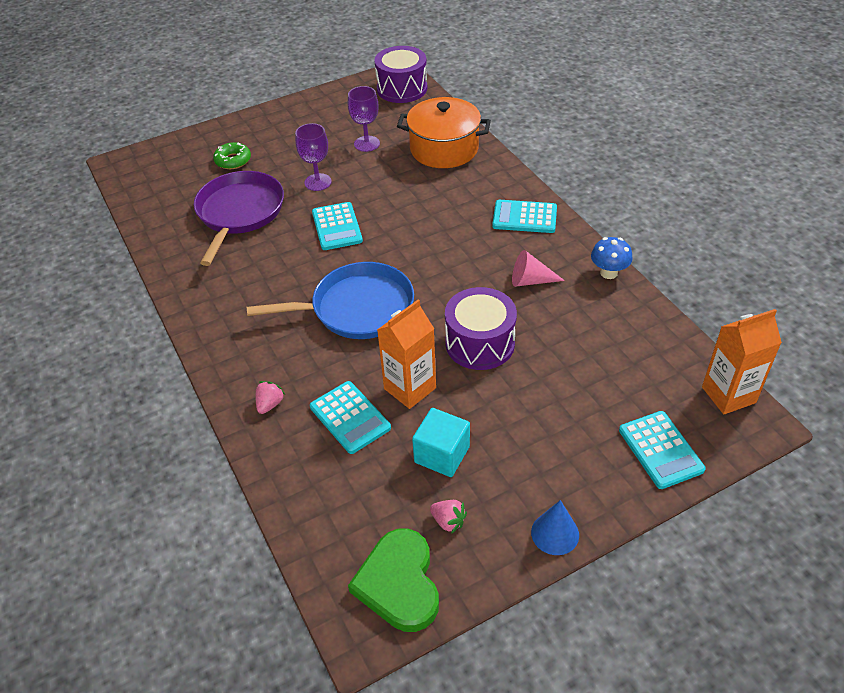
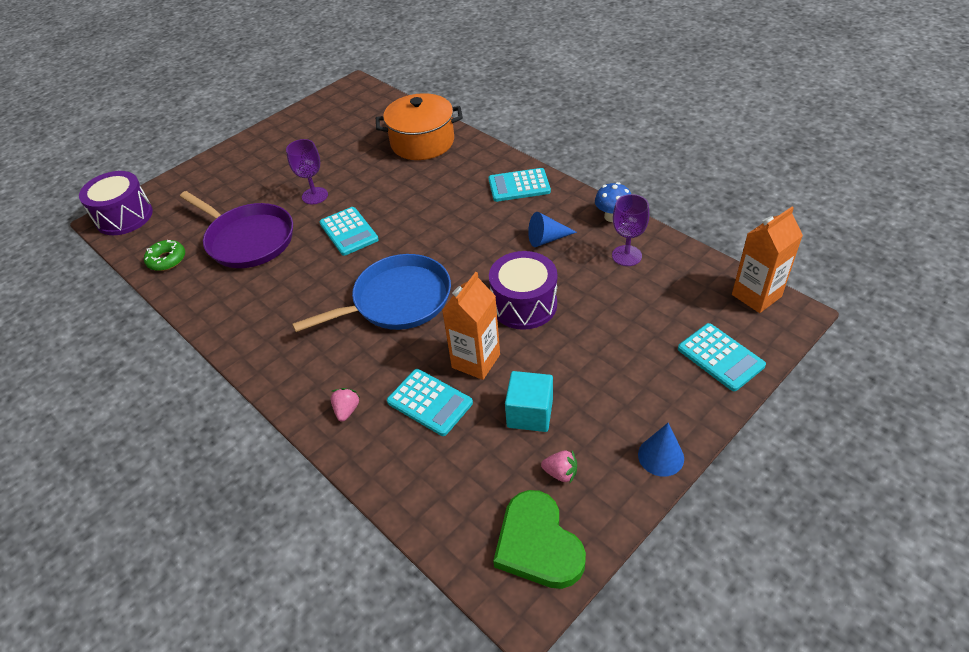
camera: 15 degrees left, 0 degrees up
(233, 160) = (223, 193): green donut -> green donut (167, 260)
(239, 212) = (248, 239): purple pan -> purple pan turned 135 degrees clockwise
(367, 144) = (348, 152): purple goblet -> purple goblet (626, 256)
(402, 89) = (362, 98): purple drum -> purple drum (124, 217)
(530, 280) = (547, 239): pink cone -> blue cone

